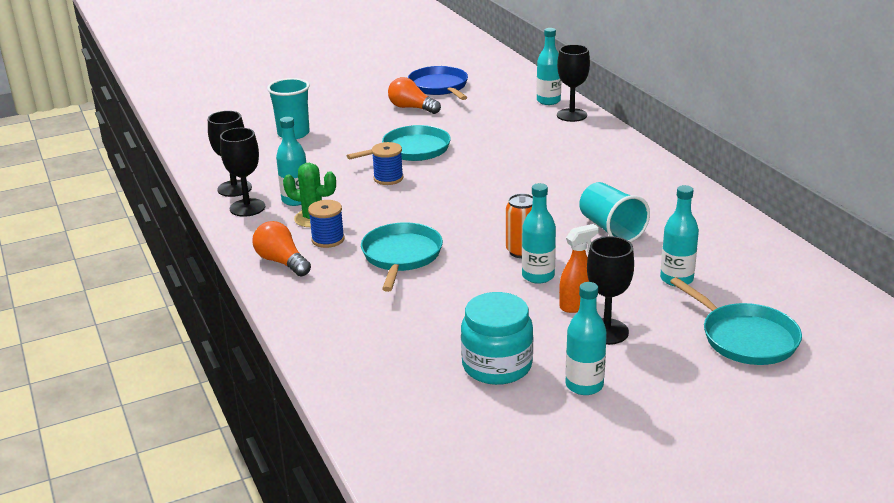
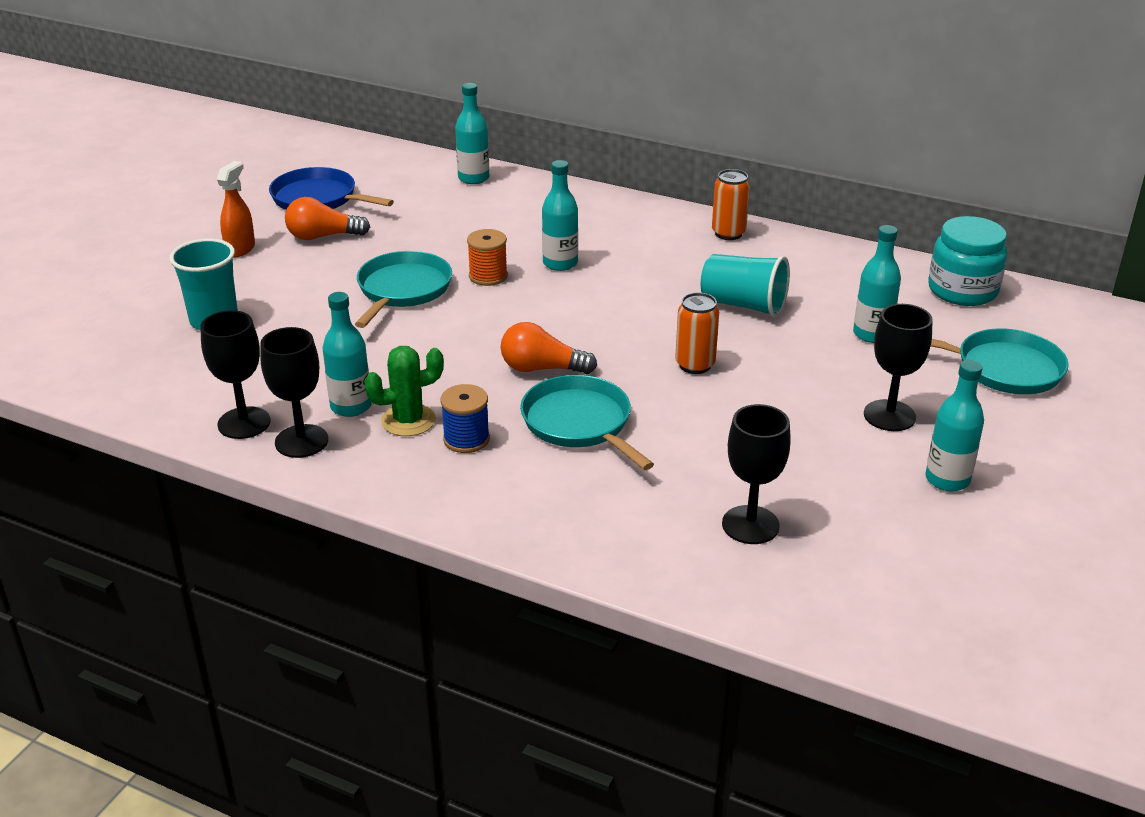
camera: 40 degrees left, 5 degrees up
(282, 262) = (452, 491): orange light bulb -> orange light bulb (542, 368)
(388, 178) = (426, 335): blue spool -> none
(472, 158) = (488, 276): none -> orange spool
(497, 366) = (848, 499): turquoise jar -> turquoise jar (962, 290)
(538, 276) = (748, 385): turquoise bottle -> turquoise bottle (560, 263)
(571, 115) = (523, 188): black goblet -> black goblet (750, 525)
(576, 305) = (826, 400): orange spray bottle -> orange spray bottle (240, 249)
(671, 183) = (728, 233): none -> orange can

